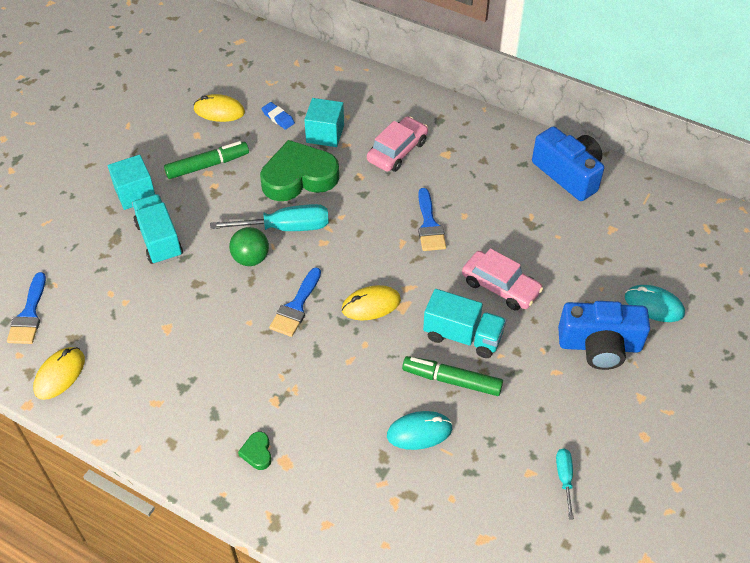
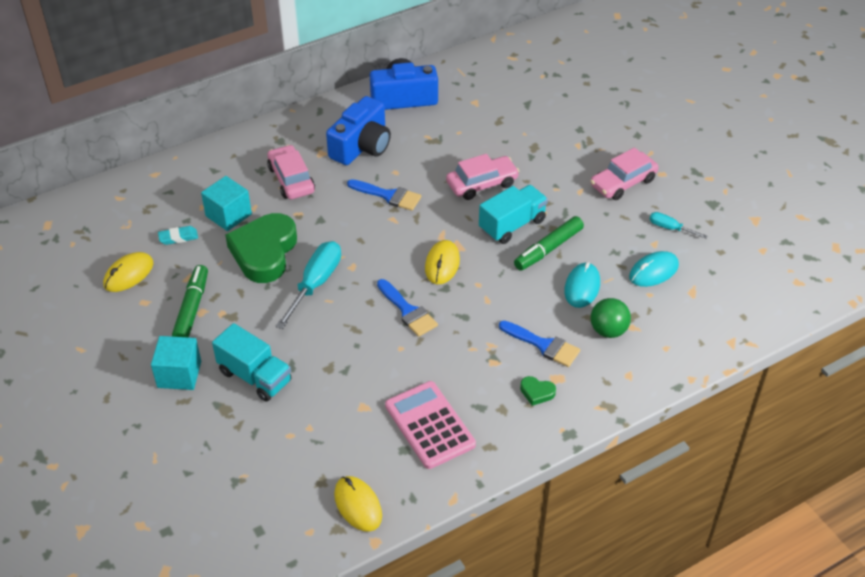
camera: 60 degrees left, 5 degrees down
(29, 314) = (266, 508): blue brush -> blue brush (543, 345)
(159, 240) = (255, 376): turquoise truck -> turquoise truck turned 150 degrees counterclockwise
(172, 385) = (429, 425): none -> pink calculator
(251, 258) = (331, 320): green ball -> green ball (608, 330)
(278, 118) = (178, 237): blue eraser -> turquoise eraser
(599, 345) = (573, 158): blue camera -> blue camera (362, 146)
(600, 405) = (623, 182): none -> pink car
(654, 305) = (559, 116): turquoise mouse -> turquoise mouse (653, 271)

